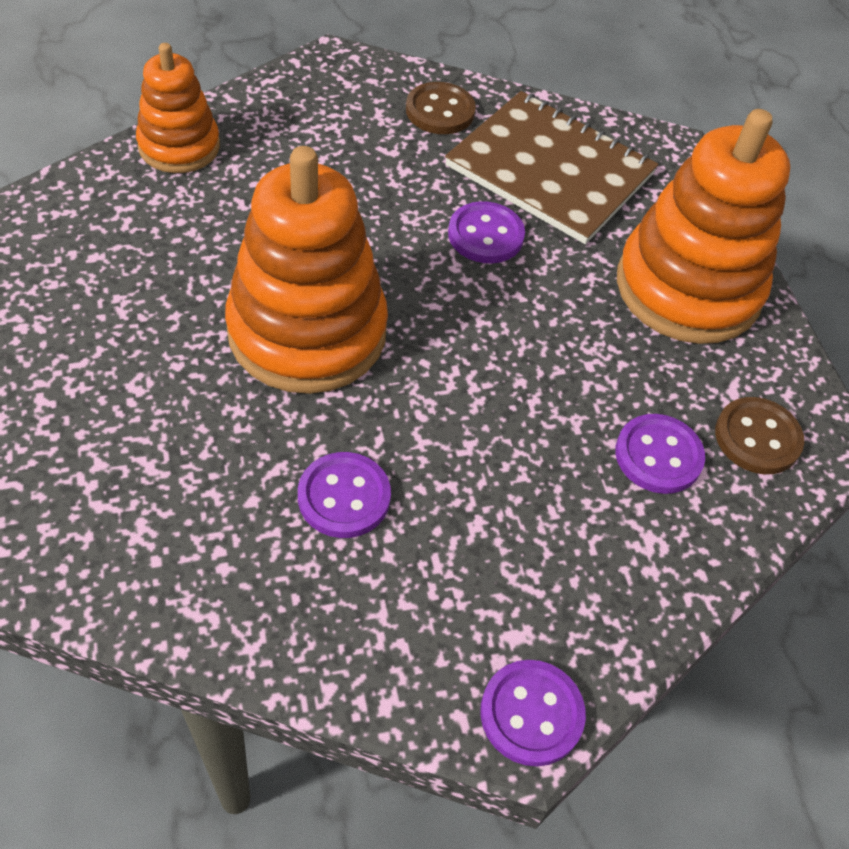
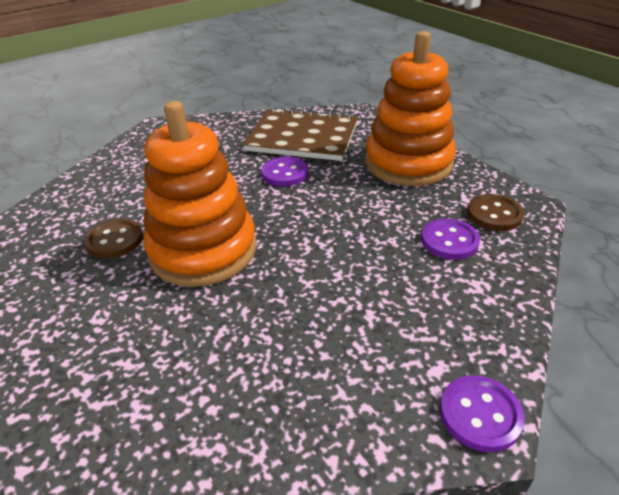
camera: 15 degrees left, 15 degrees down
(179, 146) = (77, 186): orange stacking toy -> none
(344, 497) = (275, 331): purple button -> none
(440, 111) = (227, 130): brown button -> brown button (115, 240)

